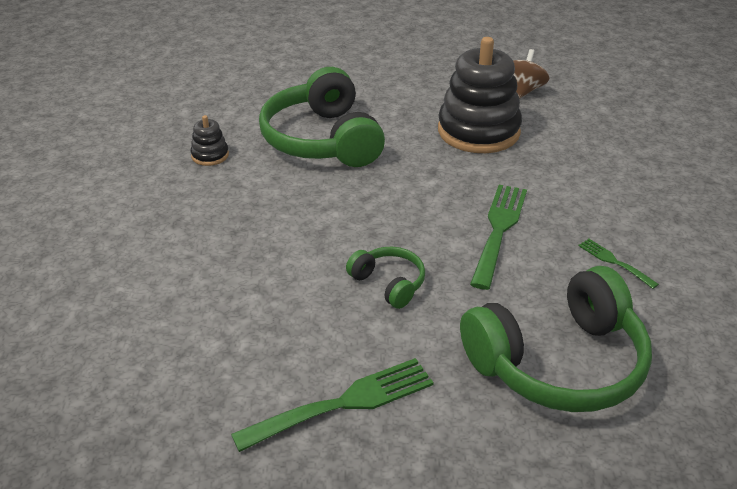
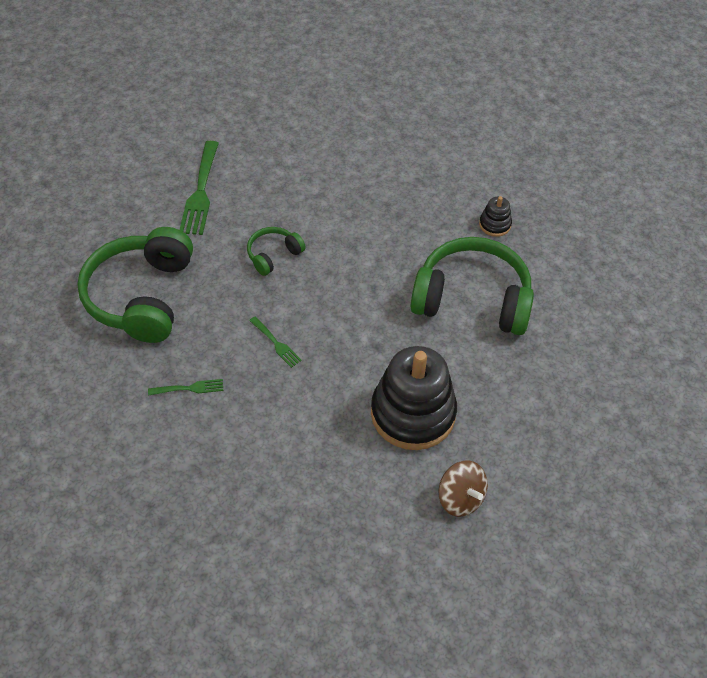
camera: 120 degrees right, 15 degrees up
(389, 283) = (273, 255): green headphones -> green headphones turned 150 degrees clockwise
(498, 230) = (276, 343): green fork -> green fork, size x0.51

